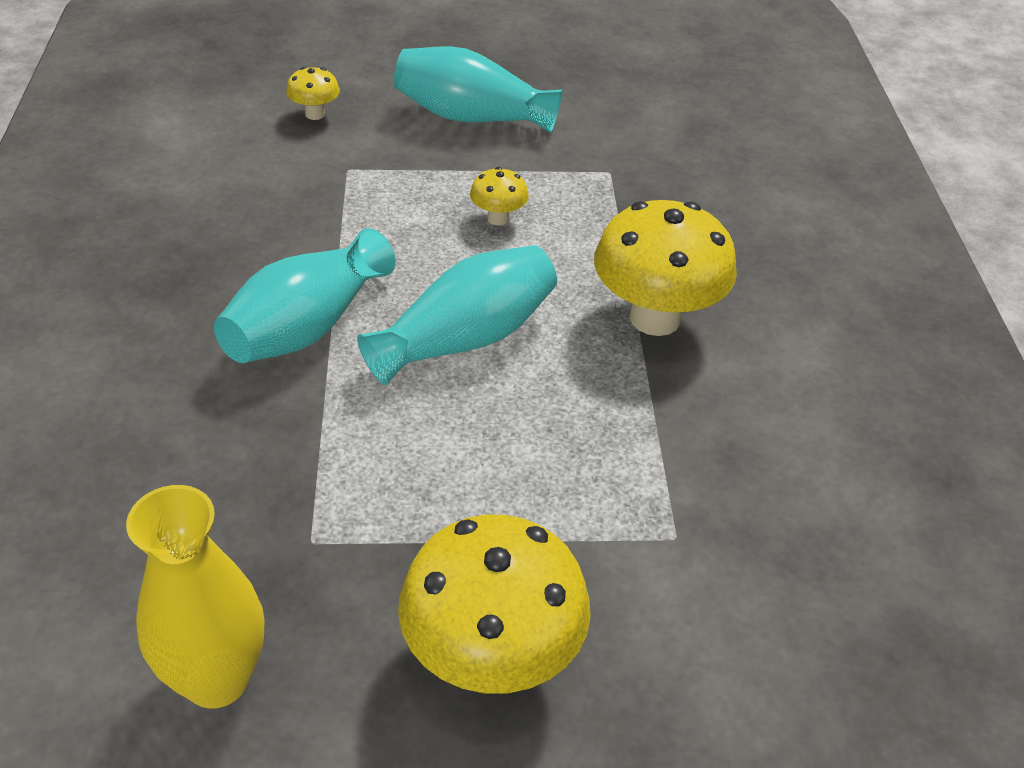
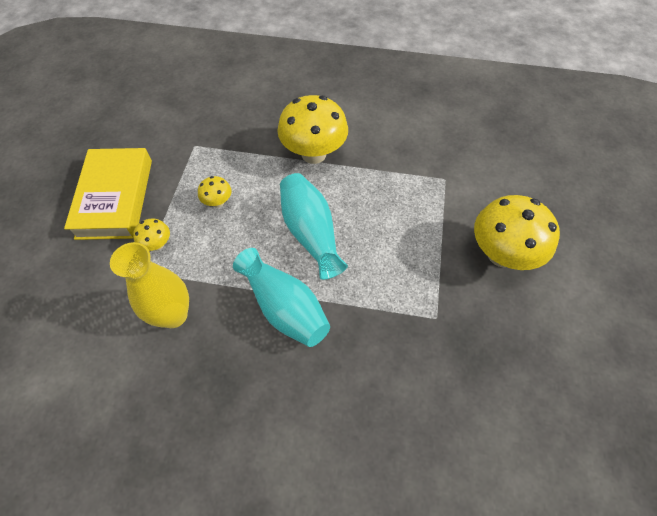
camera: 75 degrees left, 15 degrees up
(217, 679) = (512, 364): yellow vase -> yellow vase (173, 315)
(315, 114) = (71, 284): yellow mushroom -> yellow mushroom (157, 244)
(471, 117) = (115, 198): turquoise vase -> yellow book

